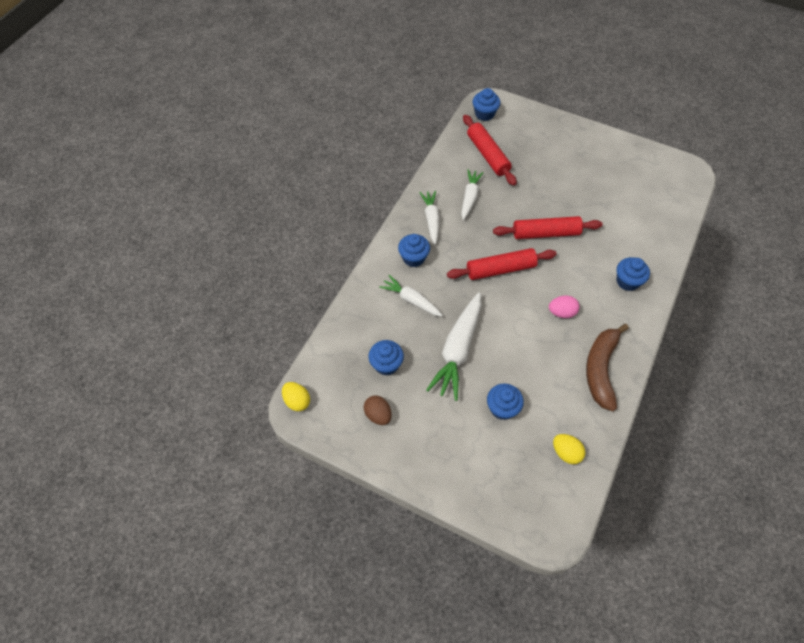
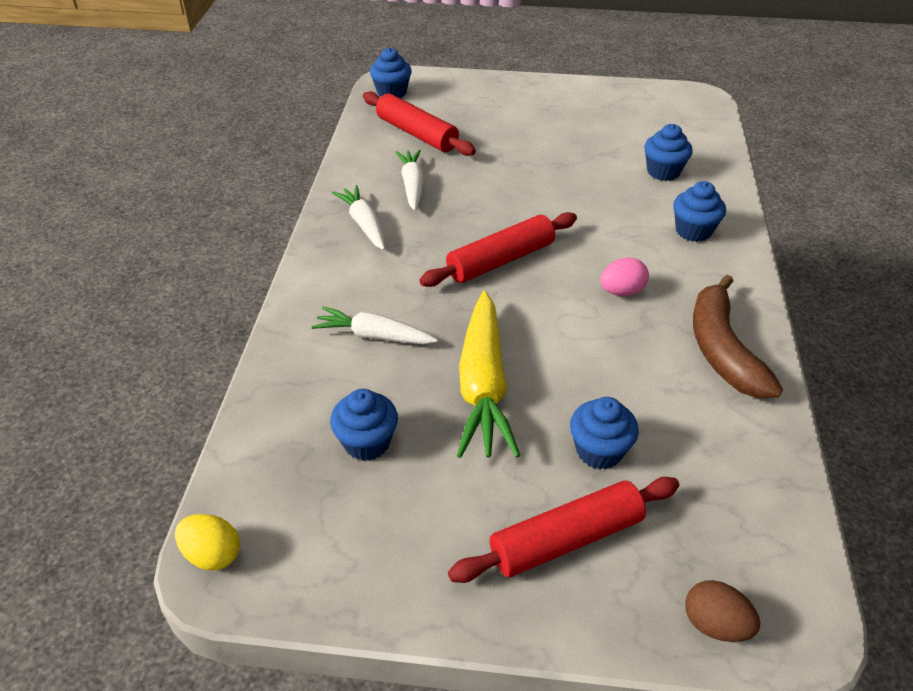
camera: 20 degrees left, 15 degrees down
(378, 415) = (382, 529): brown egg -> brown egg (715, 624)
(413, 258) = (355, 279): blue cupcake -> blue cupcake (663, 171)
(458, 350) = (483, 385): white carrot -> yellow carrot
(545, 233) = (545, 202): red rolling pin -> red rolling pin (566, 539)
(566, 453) = (739, 486): yellow egg -> none

